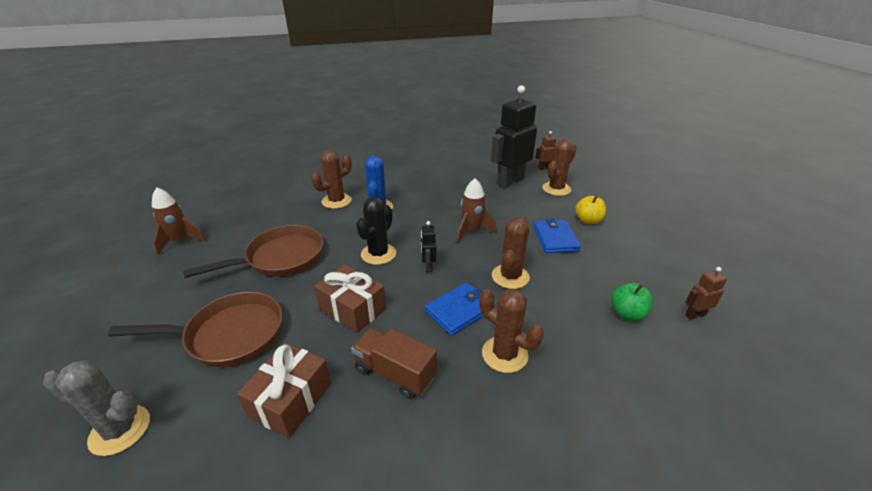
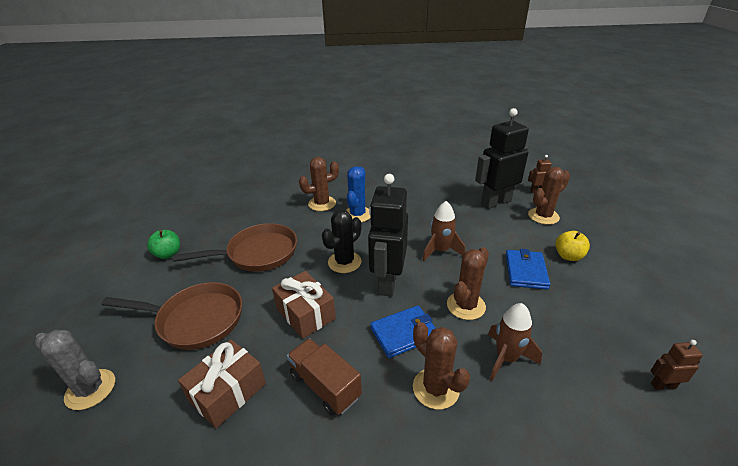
camera: 15 degrees right, 0 degrees up
(180, 241) = (182, 225): brown rocket -> brown rocket (506, 358)
(428, 267) = (387, 282): black robot -> black robot, size x2.29
(627, 313) = (582, 369): green apple -> green apple (168, 254)

